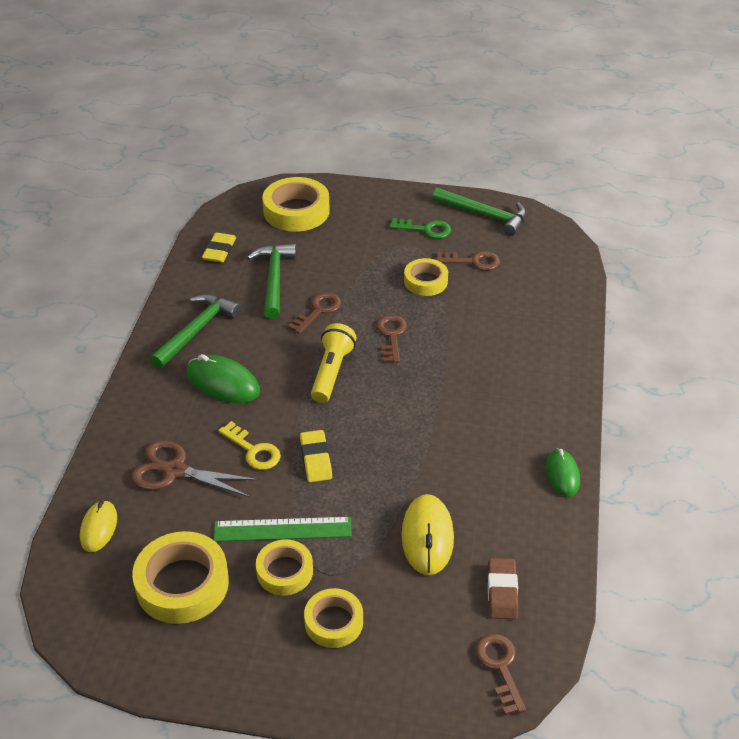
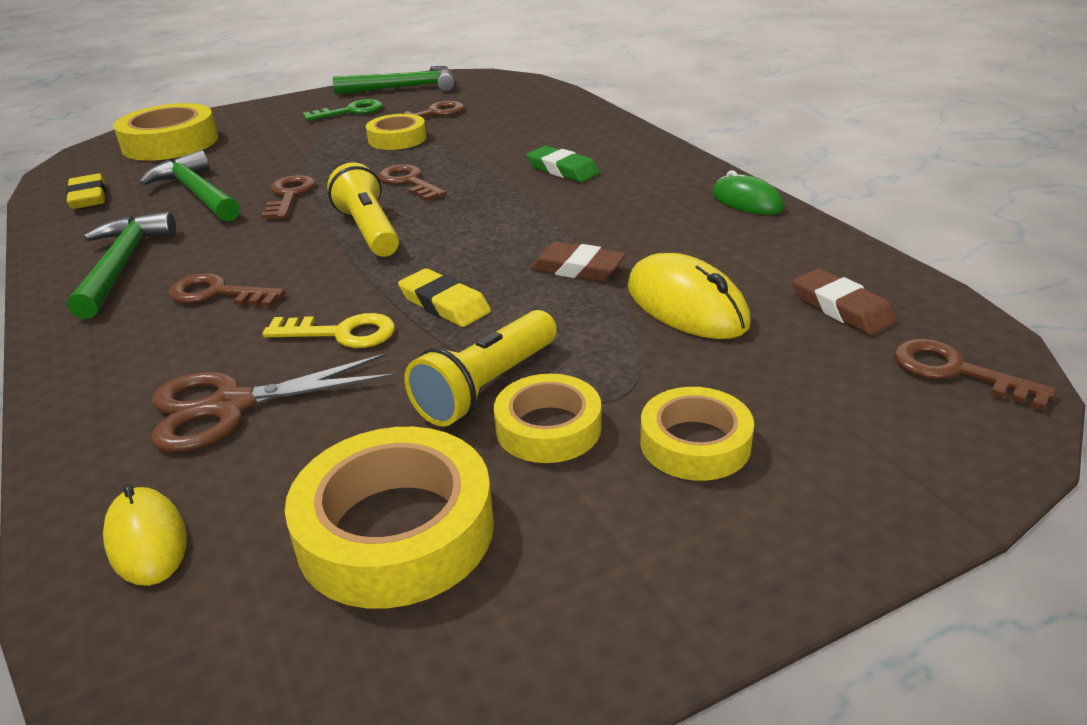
camera: 35 degrees left, 10 degrees down
(223, 383) = (217, 293): green mouse -> brown key
(282, 529) = (486, 387): green ruler -> yellow flashlight
(405, 473) = (577, 268): none -> brown eraser
(490, 375) = (563, 170): none -> green eraser

